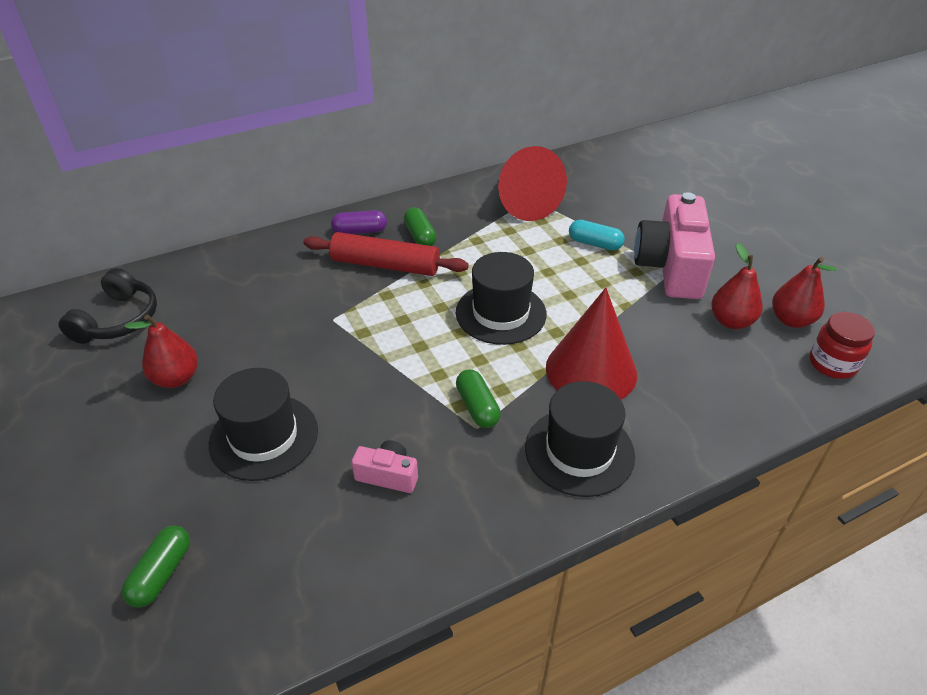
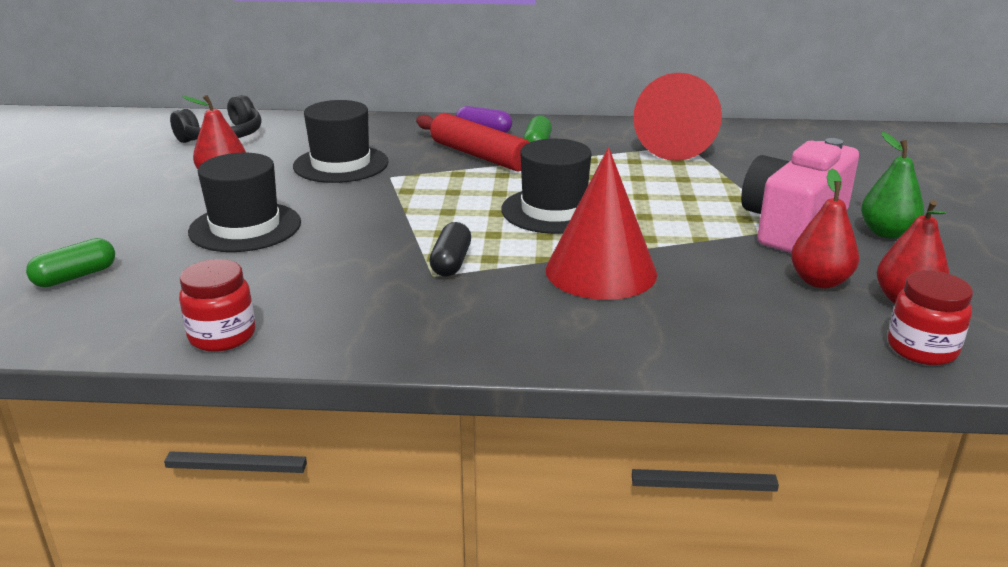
camera: 30 degrees right, 15 degrees down
(375, 580) = (222, 336): none -> red jar
(388, 475) = (315, 279): pink camera -> none
(477, 407) = (451, 262): green capsule -> black capsule
(579, 451) = (515, 320): black hat -> black hat (341, 164)
(595, 244) = (720, 189): turquoise capsule -> none
(731, 253) = (887, 233): none -> green pear

